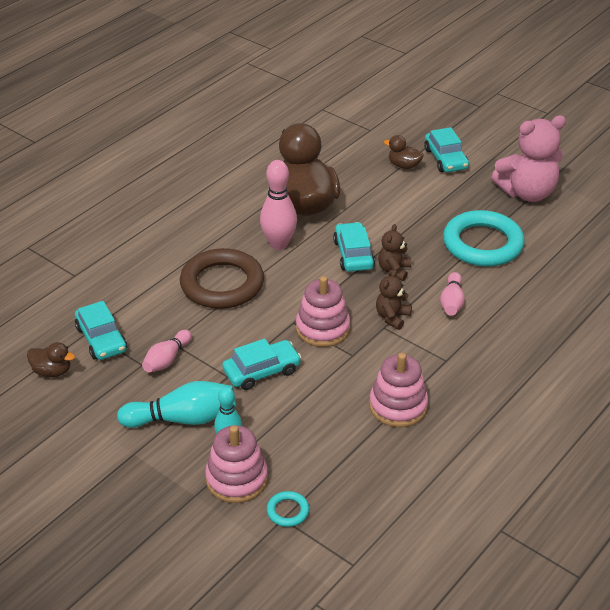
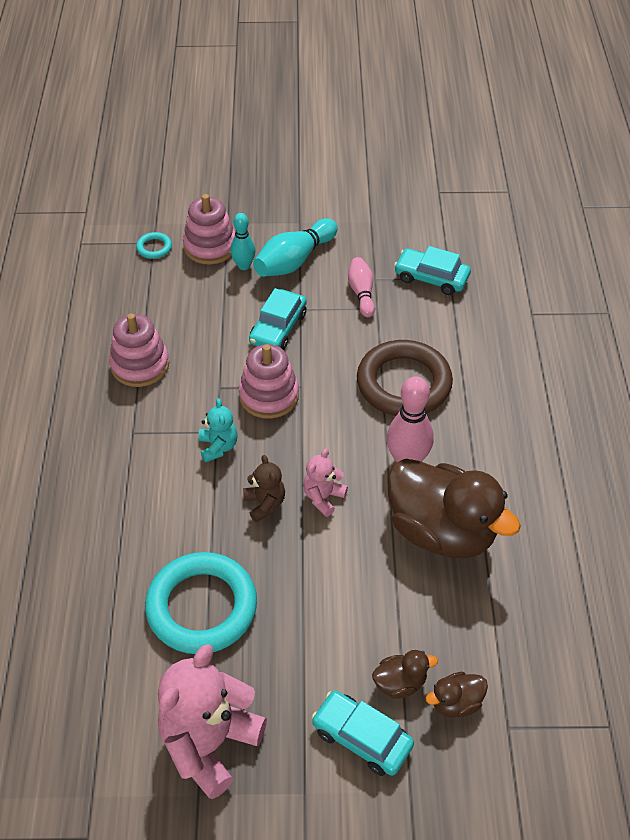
camera: 140 degrees right, 10 degrees up
(52, 371) = (430, 236): brown duck -> brown duck (456, 703)
(353, 254) = (323, 497): turquoise car -> pink teddy bear
(392, 317) = (218, 447): brown teddy bear -> turquoise teddy bear
(452, 302) = (175, 501): pink bowling pin -> none

